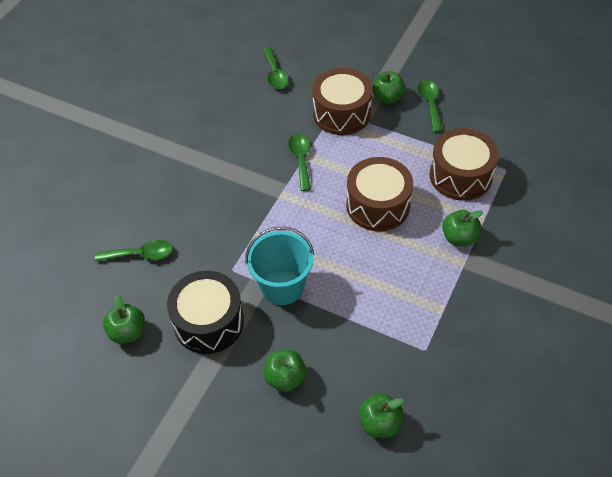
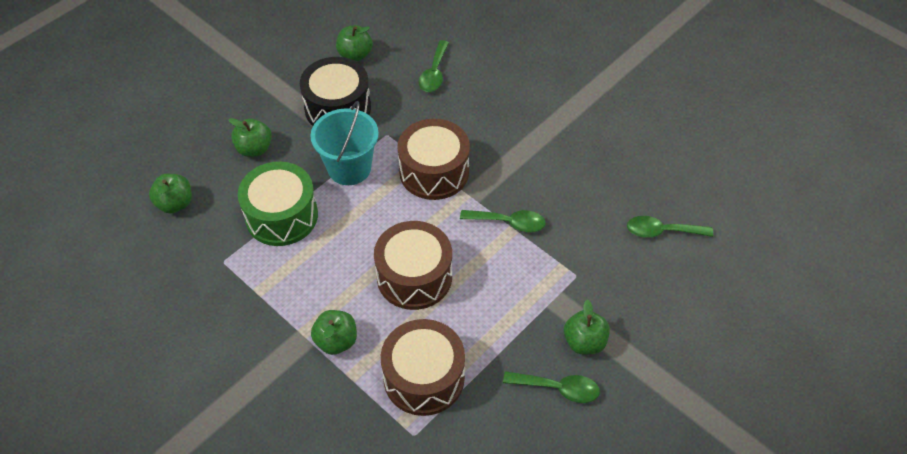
camera: 105 degrees right, 0 degrees up
(341, 113) = (571, 282): brown drum -> brown drum (434, 172)
(357, 321) = (281, 216): none -> green drum

